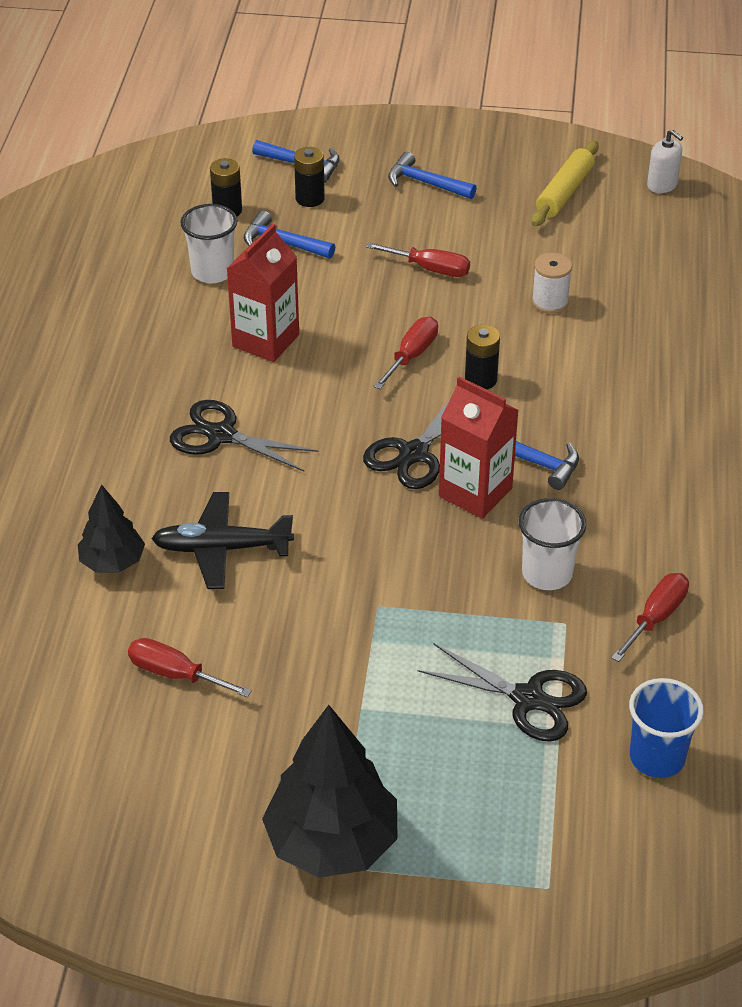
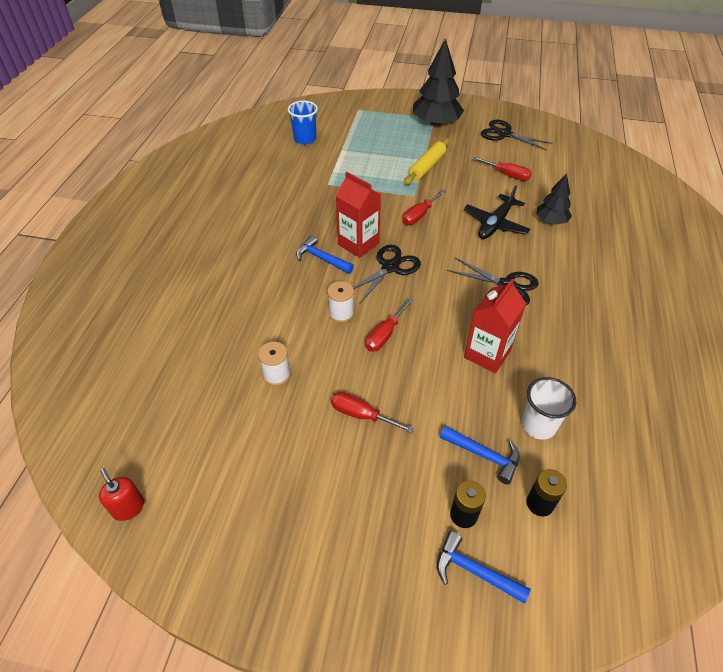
camera: 175 degrees left, 5 degrees up
(221, 548) = (495, 224): black plane -> black plane turned 120 degrees clockwise
(425, 183) = (351, 530): blue hammer -> none
(481, 380) = (341, 313): black battery -> white spool
(528, 699) = (352, 159): black scissors -> black scissors (504, 134)
(547, 573) = (330, 204): white cup -> none
(564, 192) = (223, 504): yellow rolling pin -> yellow rolling pin (427, 166)
(656, 617) = (284, 184): red screwdriver -> red screwdriver (419, 215)
(662, 185) = (128, 507): white soap dispenser -> red soap dispenser

